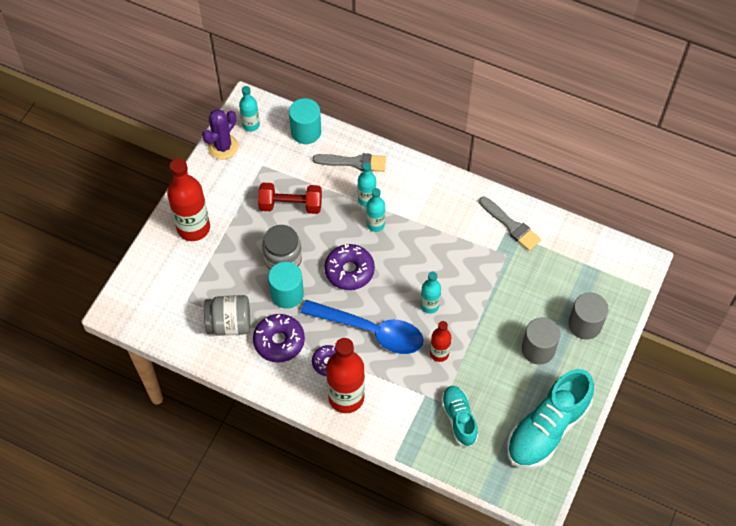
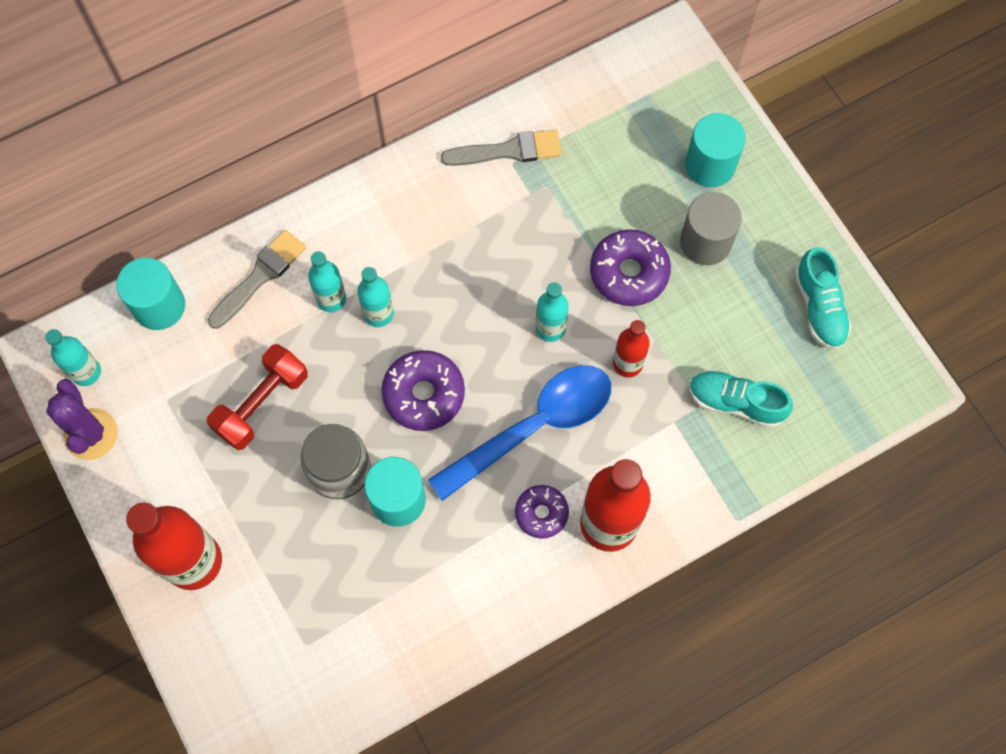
camera: 55 degrees left, 10 degrees up
(229, 324) = (386, 608): grey jar -> none
(279, 341) = (463, 558): purple donut -> purple donut (629, 273)
(547, 428) = (819, 307): turquoise shoe -> turquoise shoe, size x0.58
(585, 325) = (710, 165): grey cylinder -> turquoise cylinder

